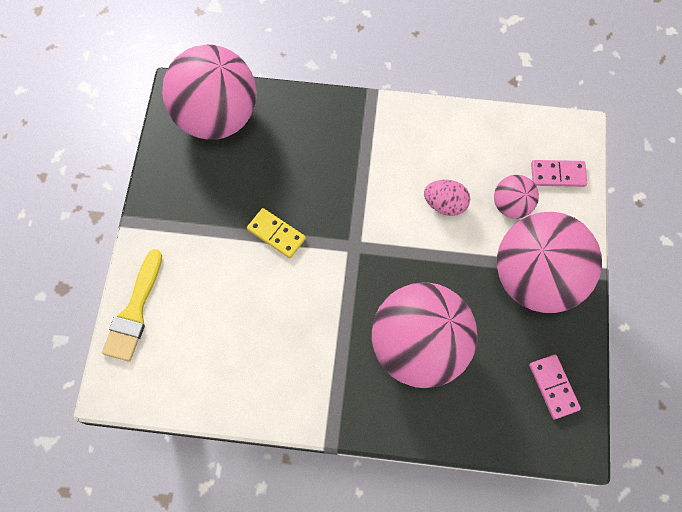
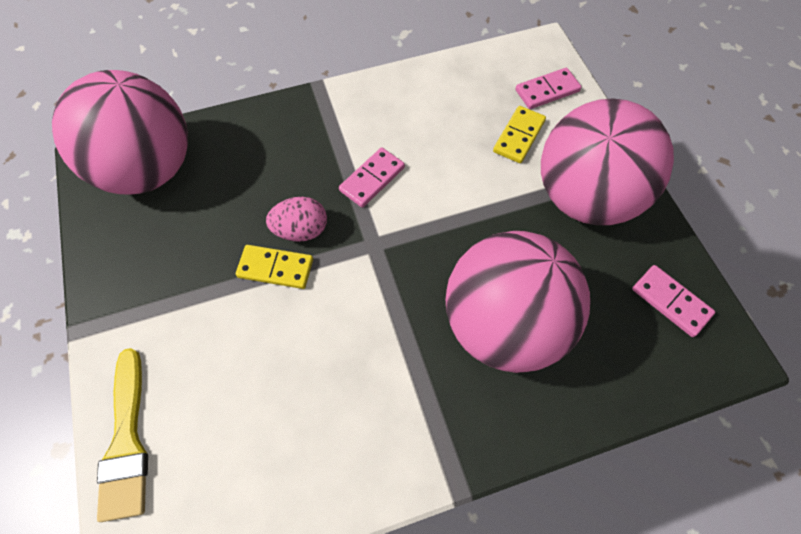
camera: 25 degrees left, 5 degrees down
(377, 193) = (372, 179): none -> pink domino
(445, 204) = (450, 162): pink egg -> pink egg (301, 230)
(511, 205) = (518, 136): pink ball -> yellow domino

